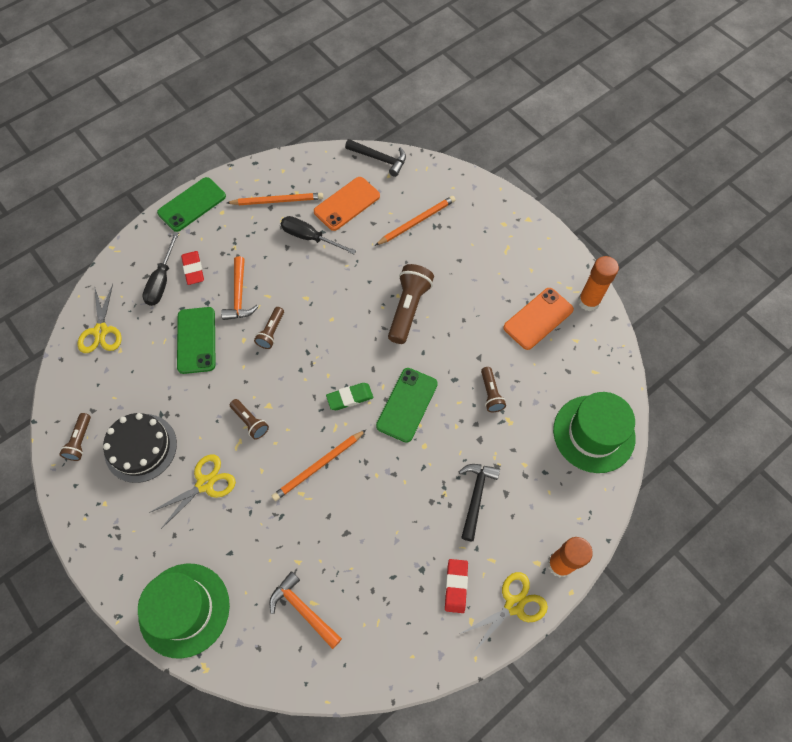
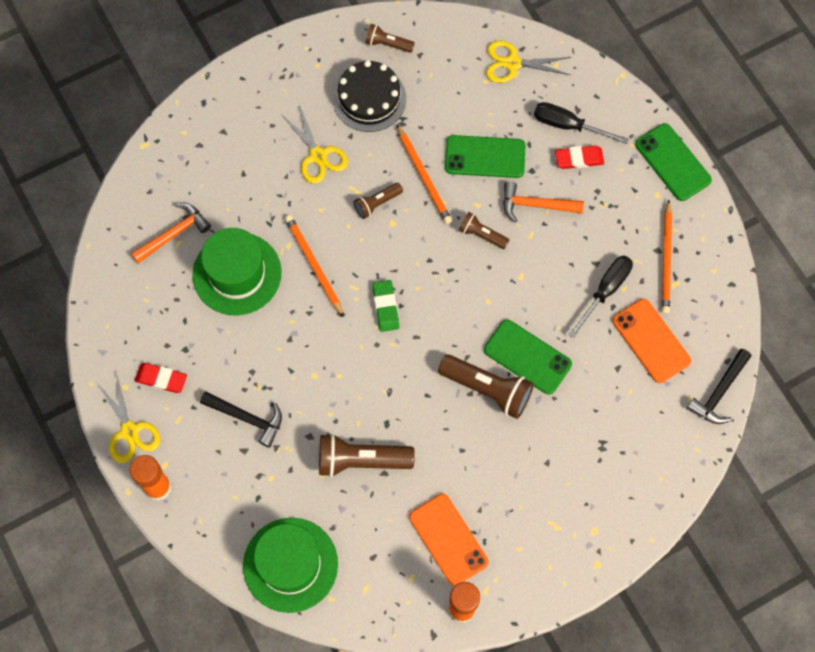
camera: 100 degrees right, 5 degrees up
(184, 609) = (199, 131): green hat -> green hat (237, 273)
(407, 405) = (365, 366): green phone -> green phone (527, 357)
(416, 222) = (612, 421): orange pencil -> orange pencil (424, 176)
(490, 393) = (361, 460): brown flashlight -> brown flashlight, size x1.79

